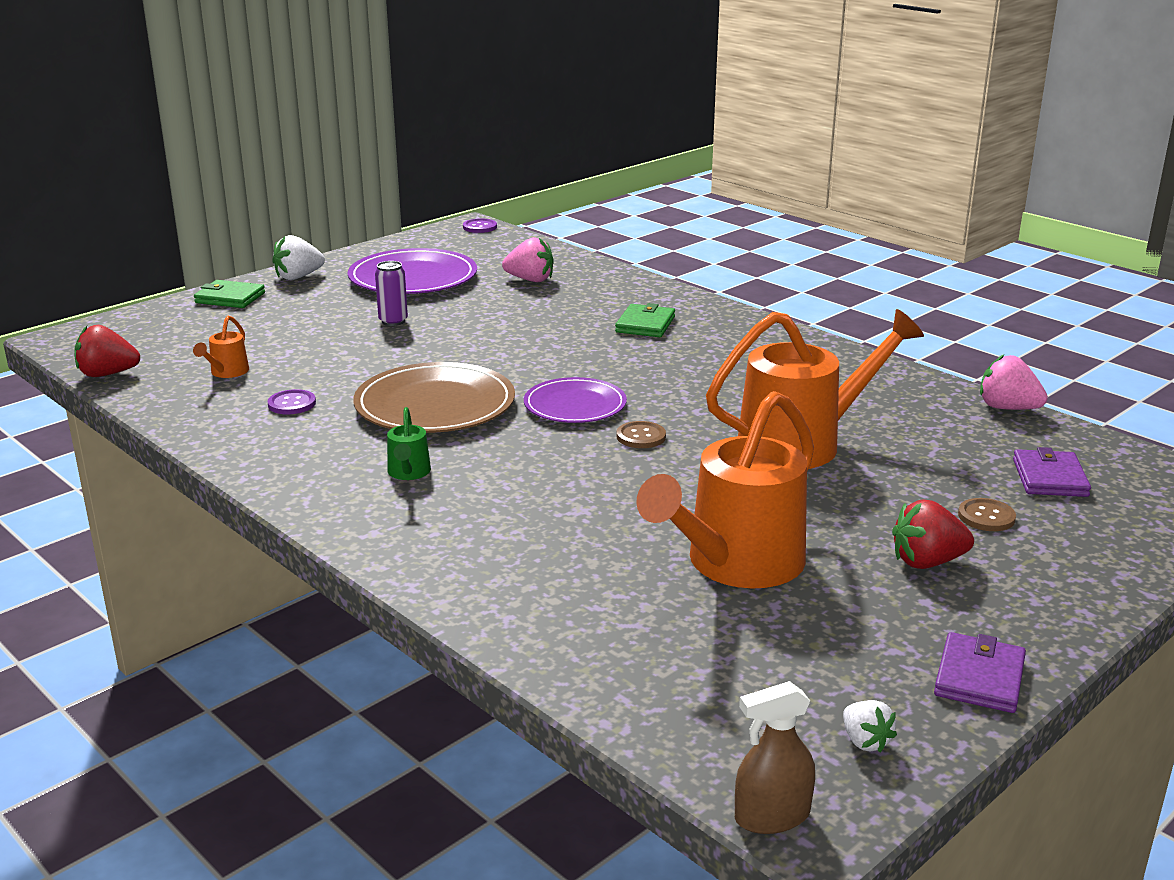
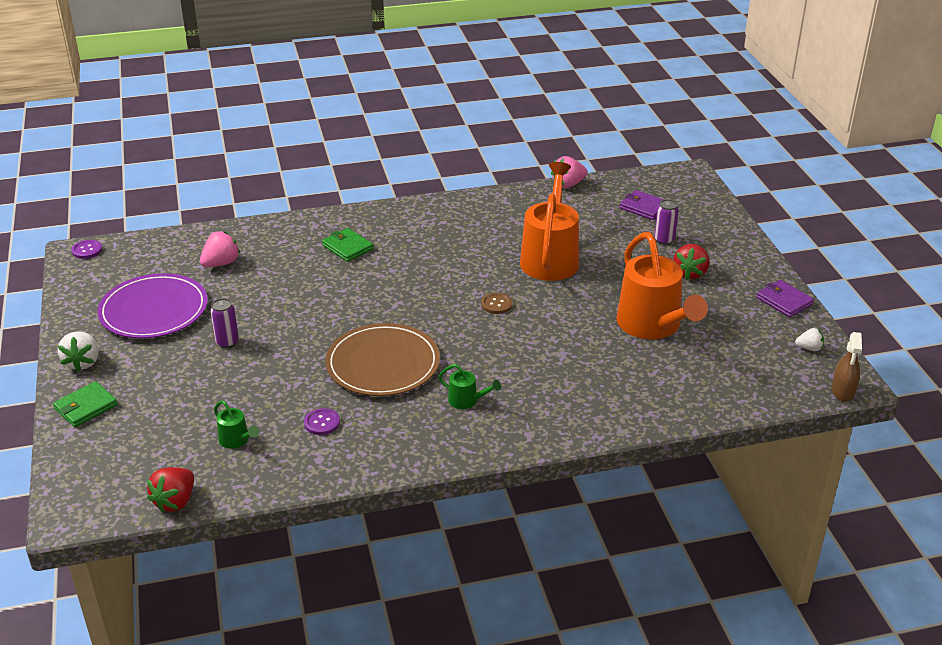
camera: 60 degrees left, 10 degrees up
(227, 372) = (236, 440): orange watering can -> green watering can
(575, 405) = (435, 312): purple plate -> none
(986, 517) = (664, 240): brown button -> purple can

